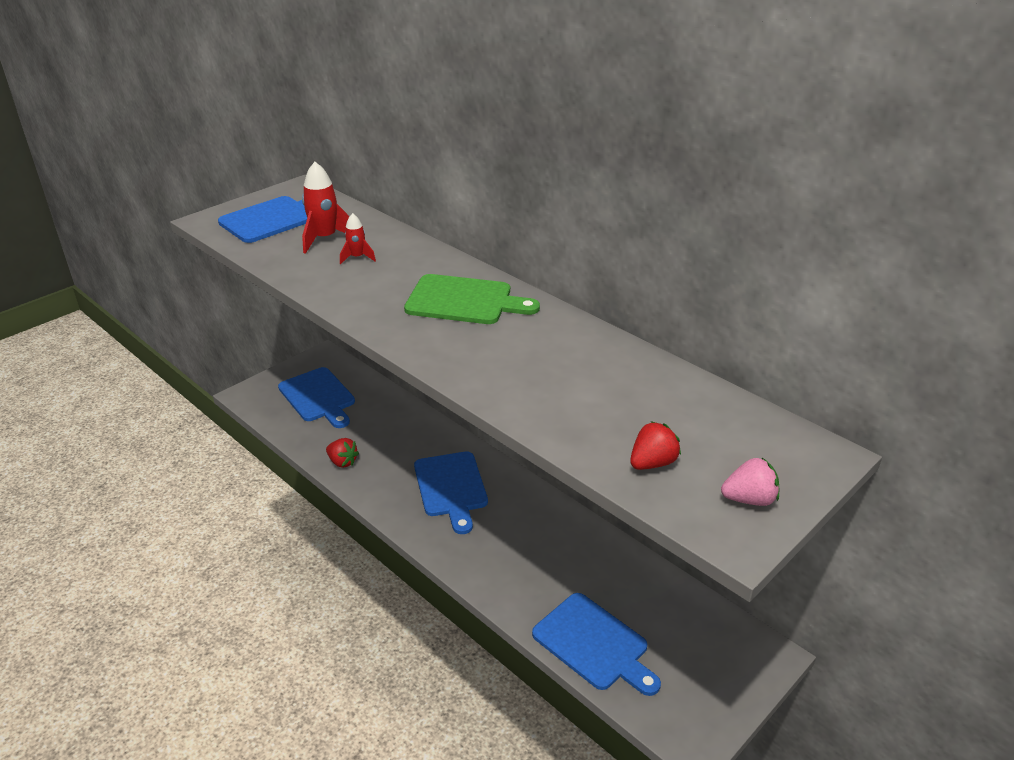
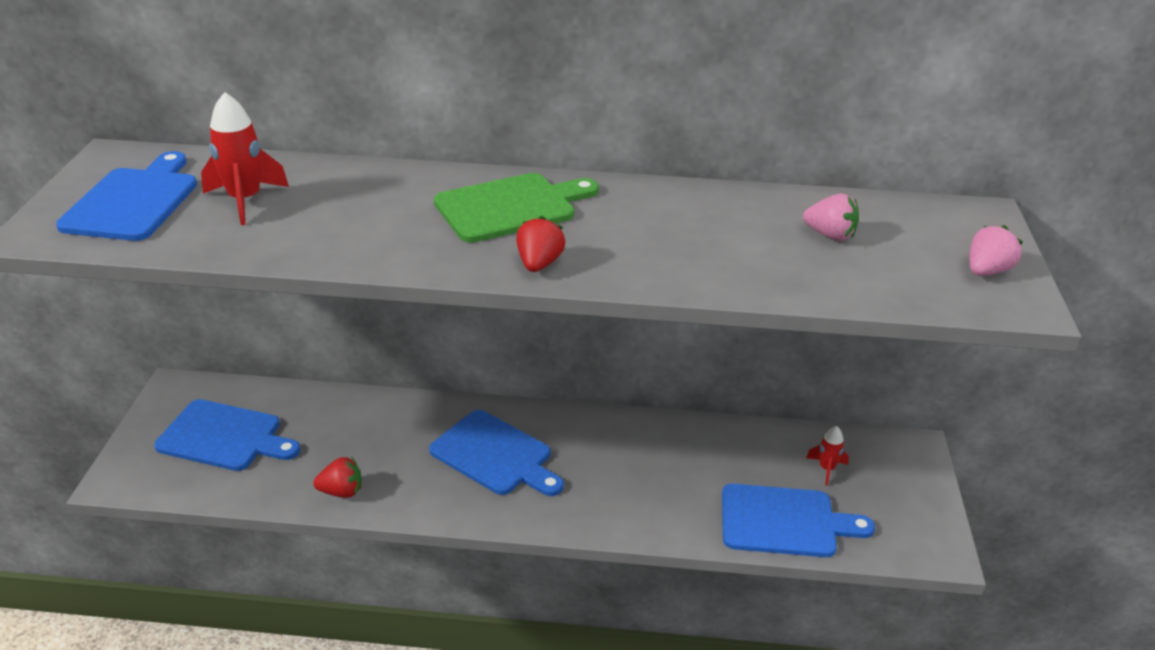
camera: 40 degrees left, 0 degrees up
(357, 257) = (320, 207): red rocket -> red rocket (826, 469)
(652, 463) = (884, 277): red strawberry -> red strawberry (539, 264)
(659, 413) = (830, 235): none -> pink strawberry

